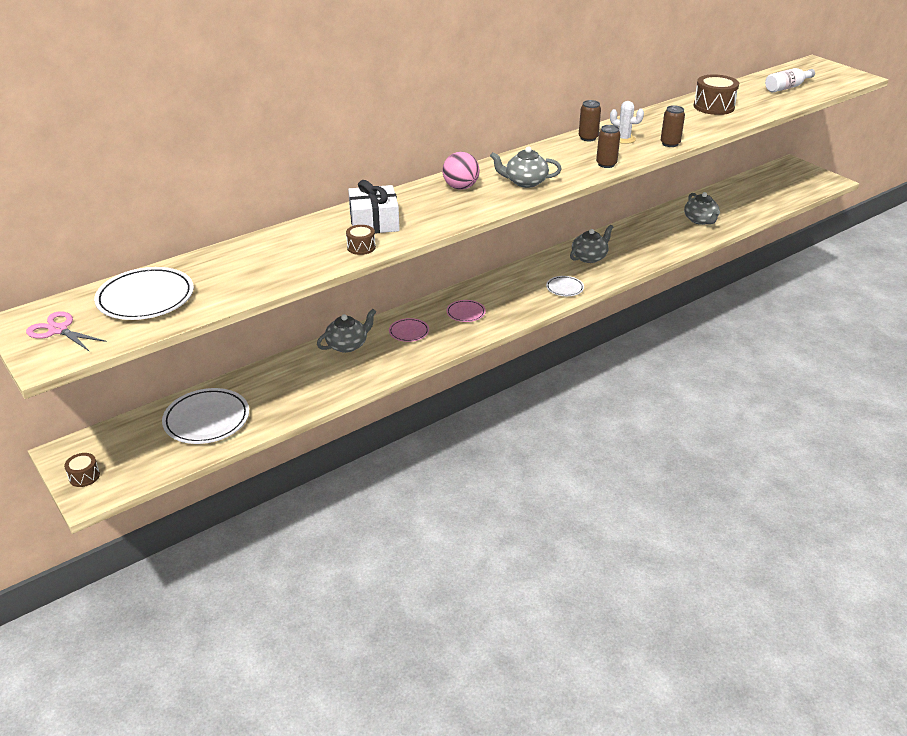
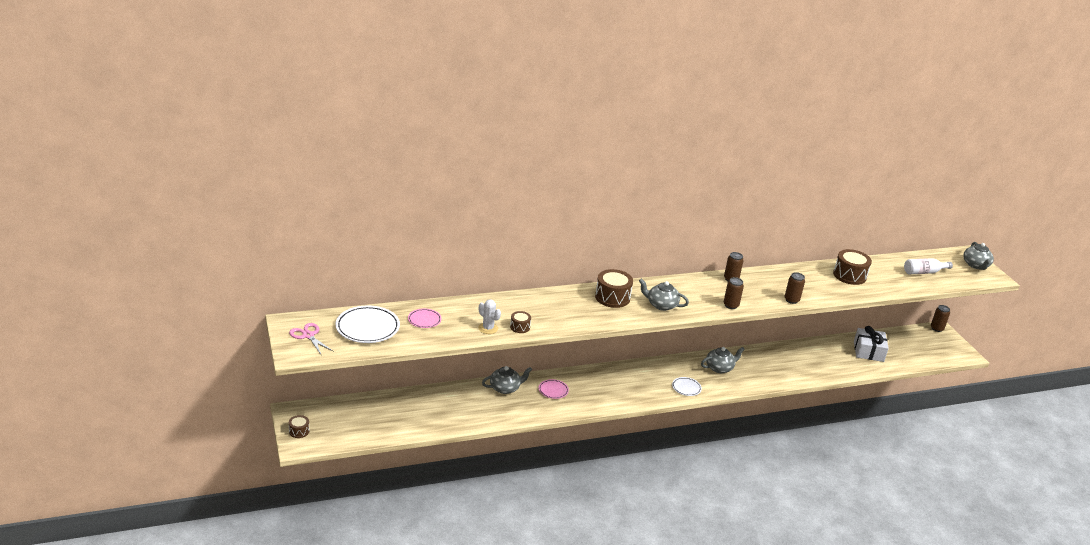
camera: 15 degrees right, 5 degrees down
(207, 420) = (389, 415): white plate -> none
(374, 222) = (538, 310): white gift -> white gift (868, 351)
(460, 187) = (612, 297): pink ball -> brown drum
(466, 313) = (601, 387): pink plate -> pink plate (424, 320)
(623, 139) = (758, 287): white cactus -> white cactus (488, 328)
(700, 220) = (828, 360): grey teapot -> grey teapot (975, 265)
(787, 163) = (936, 328): none -> brown can

